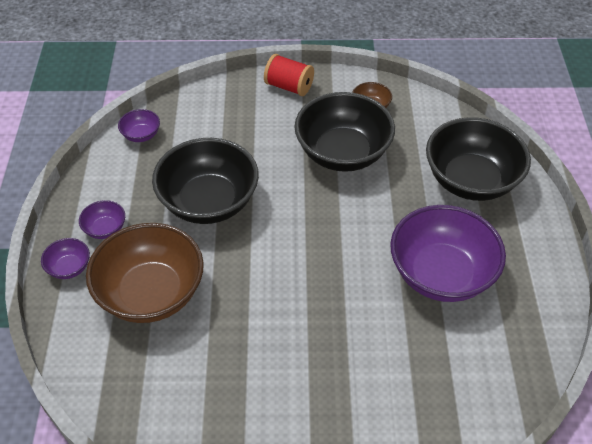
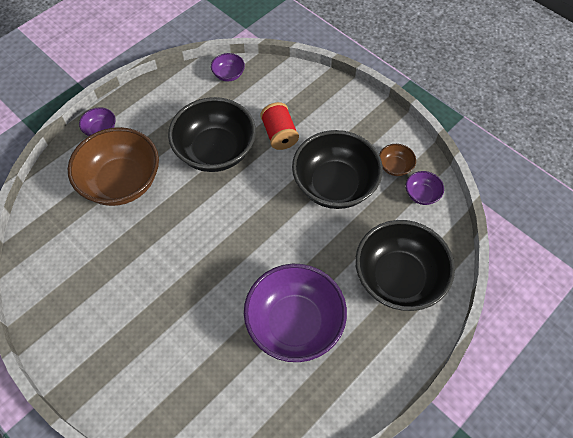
camera: 45 degrees right, 10 degrees up
(105, 229) = (143, 121): purple bowl -> purple bowl (421, 194)
(289, 86) = (357, 109): red spool -> red spool (279, 134)

